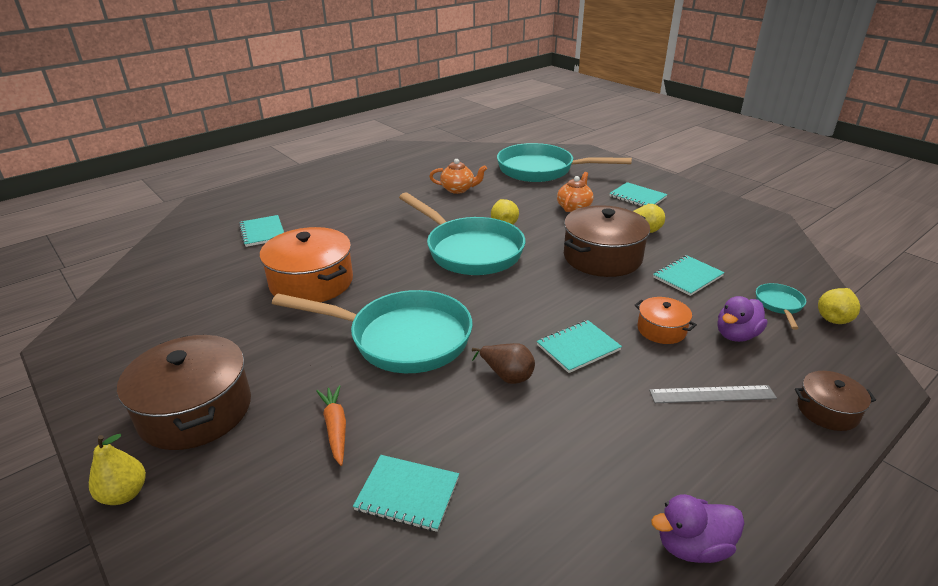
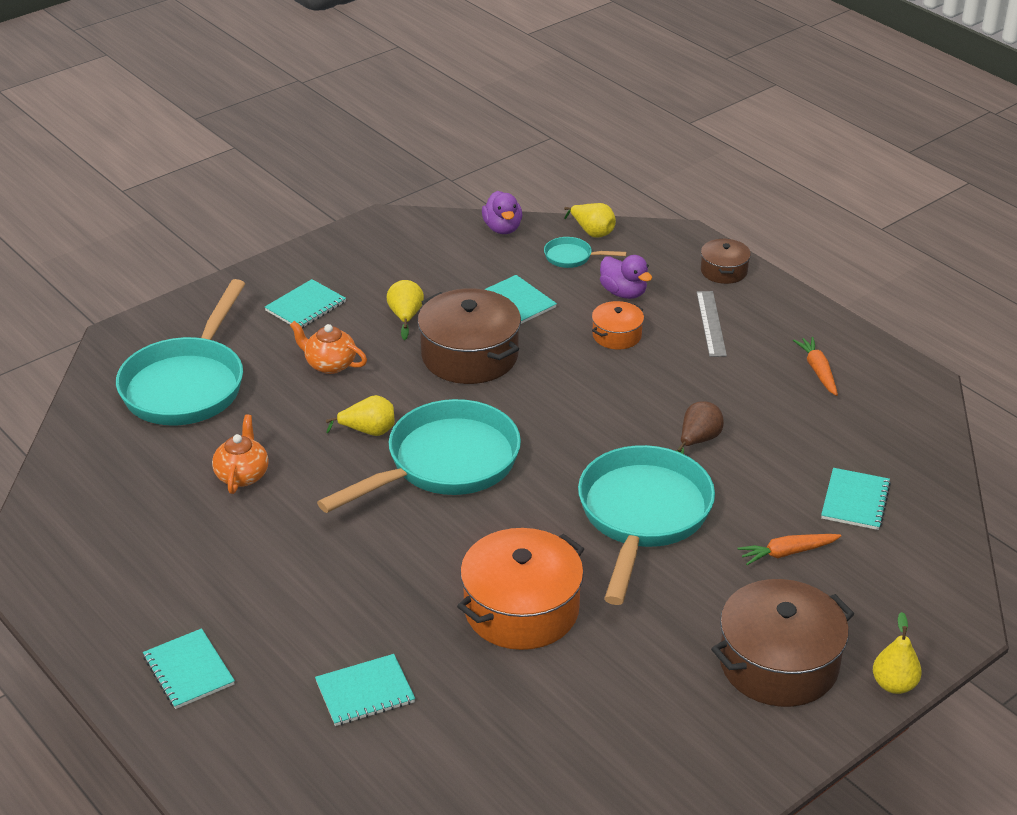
camera: 90 degrees left, 5 degrees up
(578, 347) = (650, 391): turquoise notebook -> turquoise notebook (189, 670)
(652, 483) = (818, 371): none -> orange carrot
(693, 546) = (871, 362): purple duck -> purple duck (502, 228)

